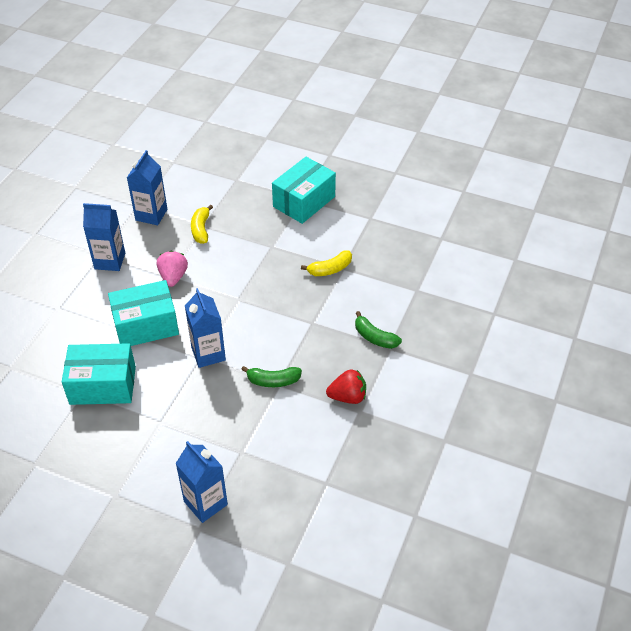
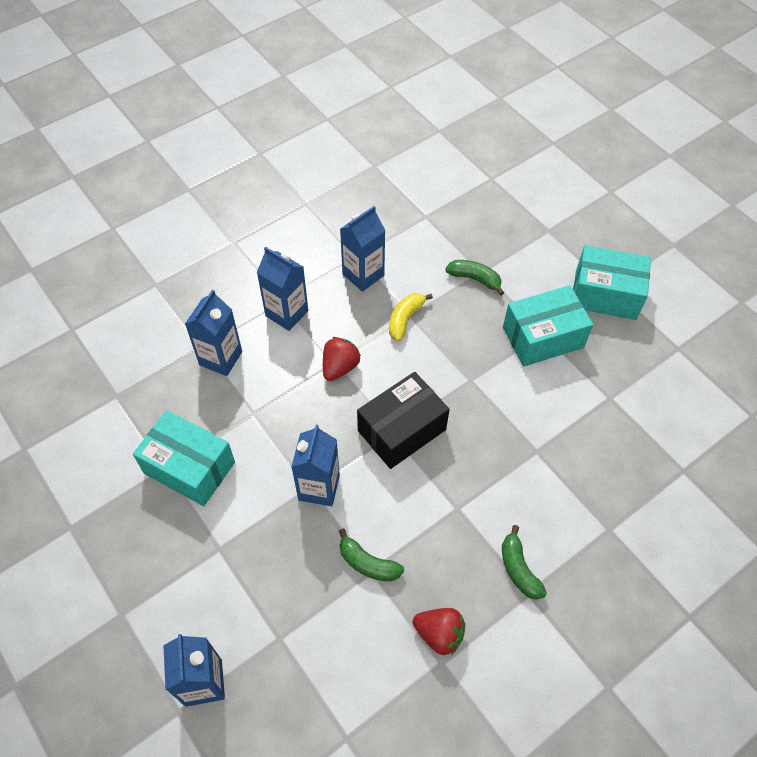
camera: 30 degrees right, 10 degrees up
(78, 309) = (220, 358): none -> blue carton
(146, 325) = (276, 415): turquoise box -> turquoise box (605, 295)
(173, 277) = (340, 367): pink strawberry -> red strawberry
(234, 186) = (475, 279): none -> green banana
(244, 295) = (401, 430): none -> black box
(330, 269) = (520, 445): yellow banana -> none

